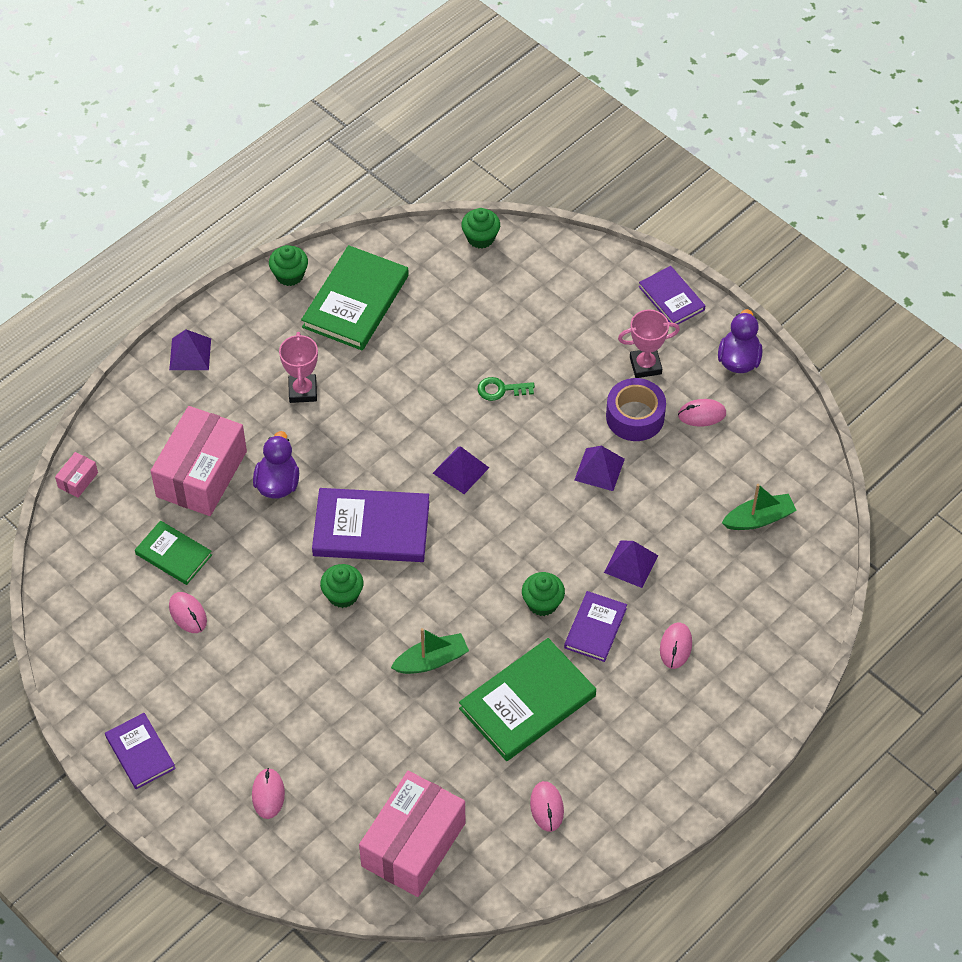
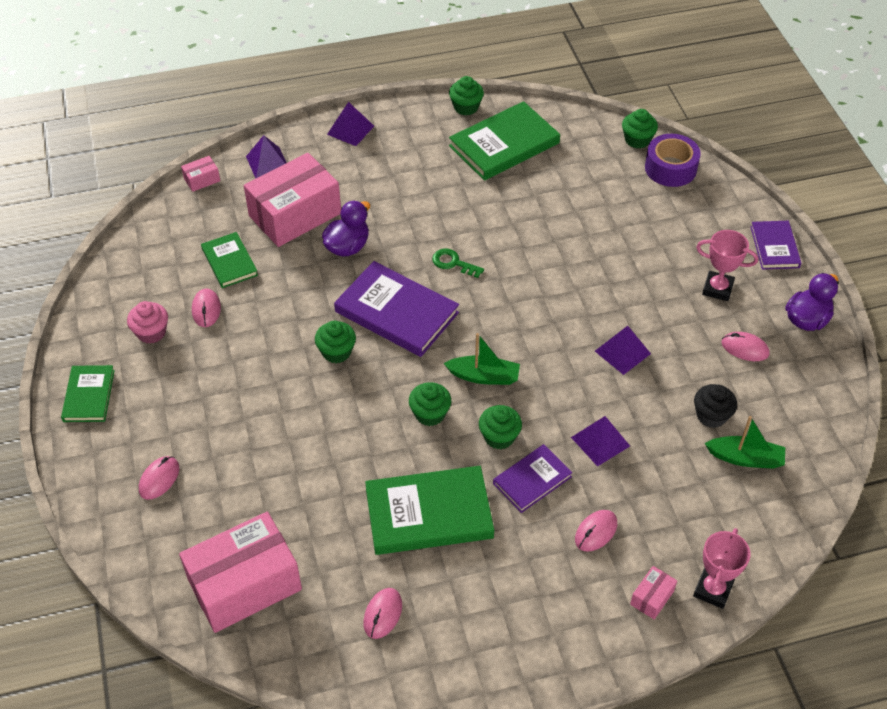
camera: 30 degrees right, 5 degrees down
(140, 752) = (89, 395): purple book -> green book
(152, 662) = (151, 332): none -> pink cupcake
(302, 391) = (416, 189): pink trophy -> pink trophy (713, 590)
(431, 660) = (371, 438): green boat -> green boat (484, 376)
(460, 470) = (502, 301): purple pyramid -> purple pyramid (267, 163)
(468, 612) = (430, 414): none -> green cupcake
(500, 389) = (578, 255): green key -> green key (453, 263)
(635, 417) = (682, 324): purple tape -> purple tape (670, 168)
(709, 493) = (711, 415): none -> black cupcake
(753, 679) = (652, 597): none -> pink box

